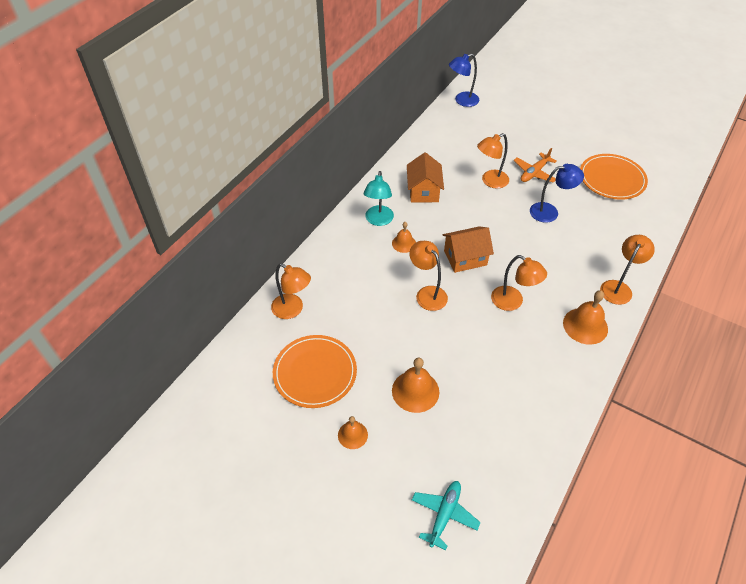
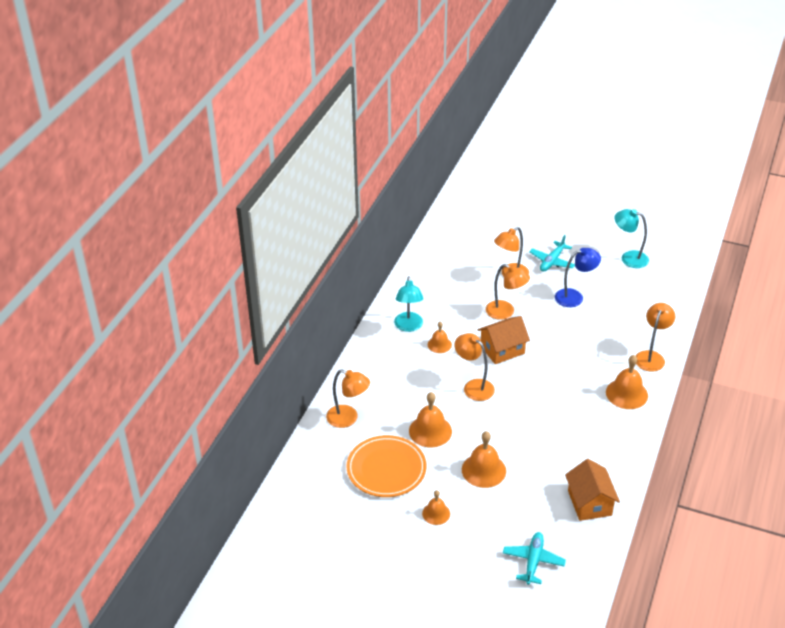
camera: 10 degrees left, 10 degrees down
(371, 336) = (430, 431): none -> orange bell
(423, 191) = (446, 293): orange house -> orange house (589, 503)
(462, 101) = (463, 198): blue lamp -> none
(512, 302) = (556, 383): orange lamp -> orange lamp (505, 312)
(534, 173) = (552, 261): orange plane -> turquoise plane
(612, 179) = (629, 258): orange plate -> turquoise lamp

